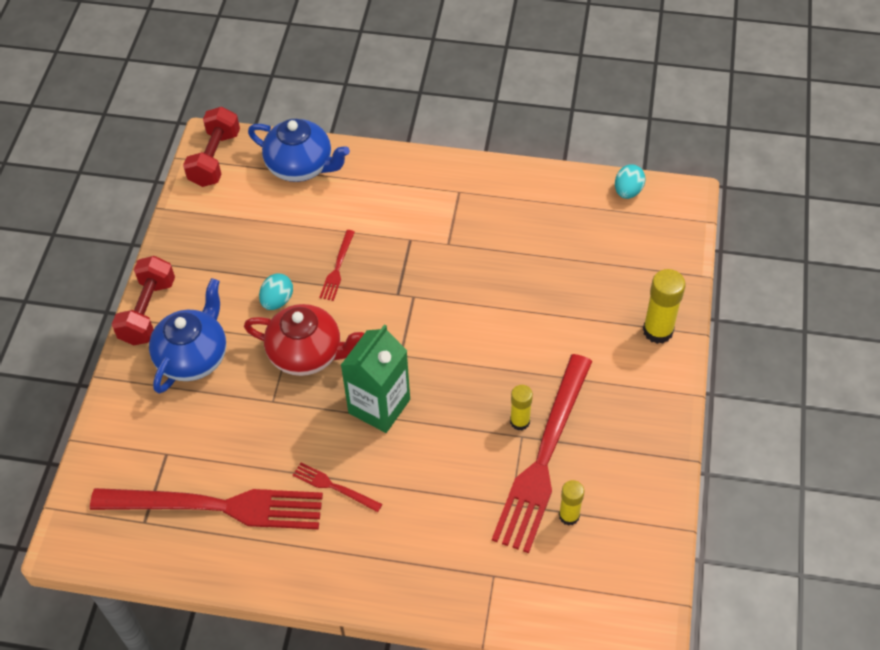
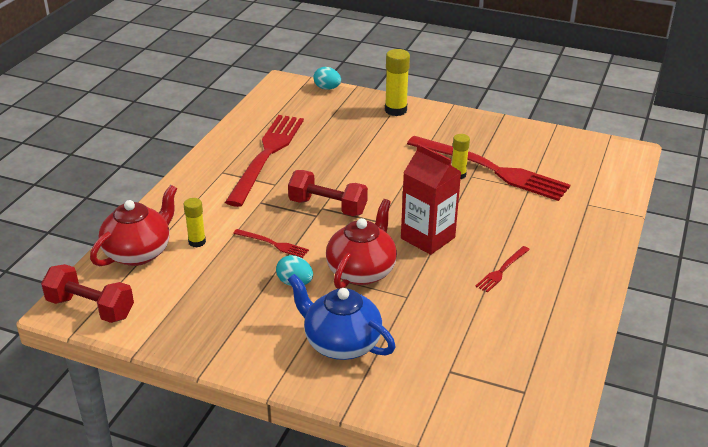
camera: 80 degrees left, 20 degrees down
(148, 311) = (271, 373): red dumbbell -> red dumbbell (327, 207)
(216, 506) = (513, 341): red fork -> red fork (267, 155)
(301, 166) = (139, 252): blue teapot -> red teapot
(379, 406) = (427, 238): green carton -> red carton
(569, 516) = (541, 166): yellow glue stick -> yellow glue stick (197, 242)
(628, 191) = (265, 101): turquoise egg -> turquoise egg (327, 88)

